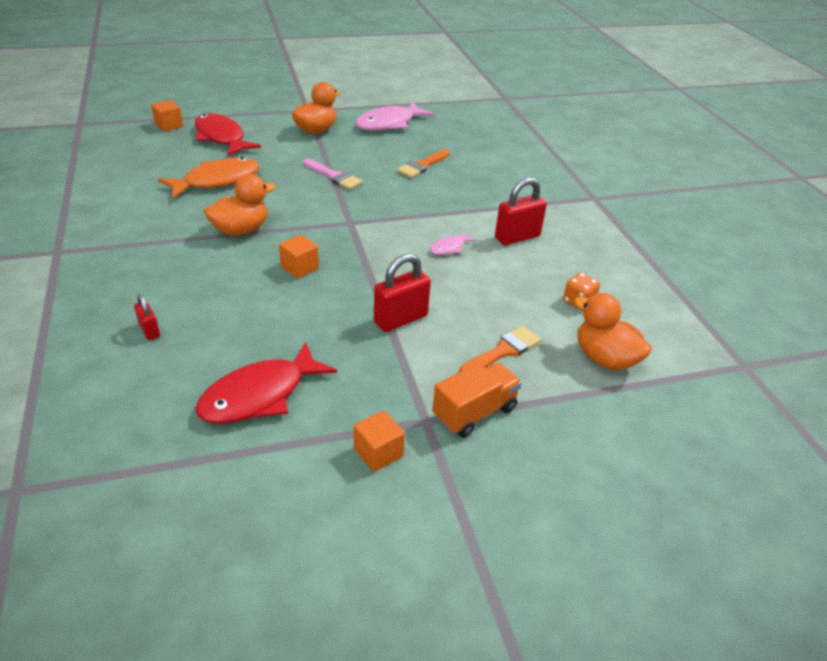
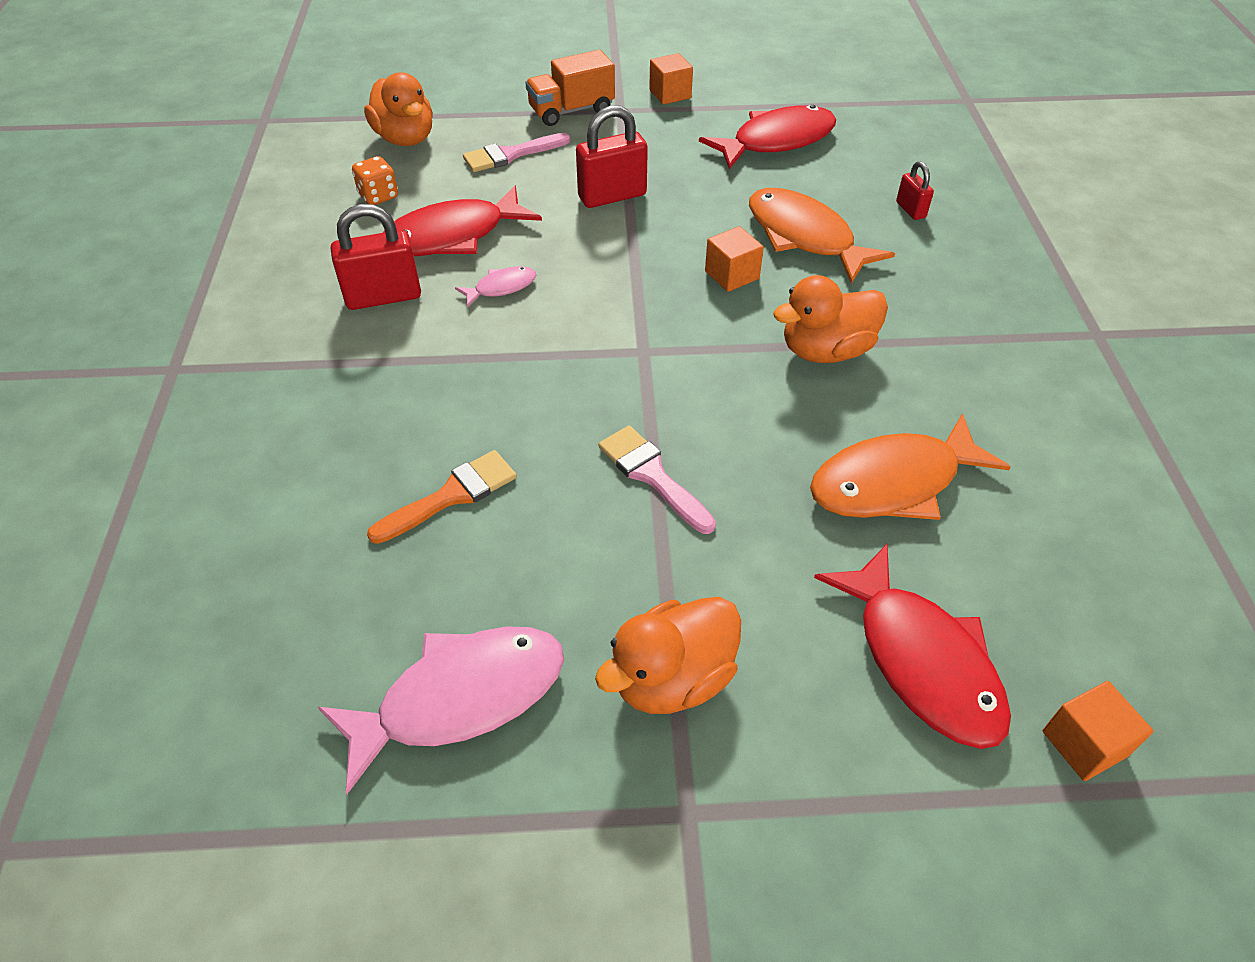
camera: 165 degrees left, 10 degrees up
(244, 299) = (804, 237): none -> orange fish
(502, 277) = (453, 236): none -> red fish
(503, 351) = (511, 154): orange brush -> pink brush

